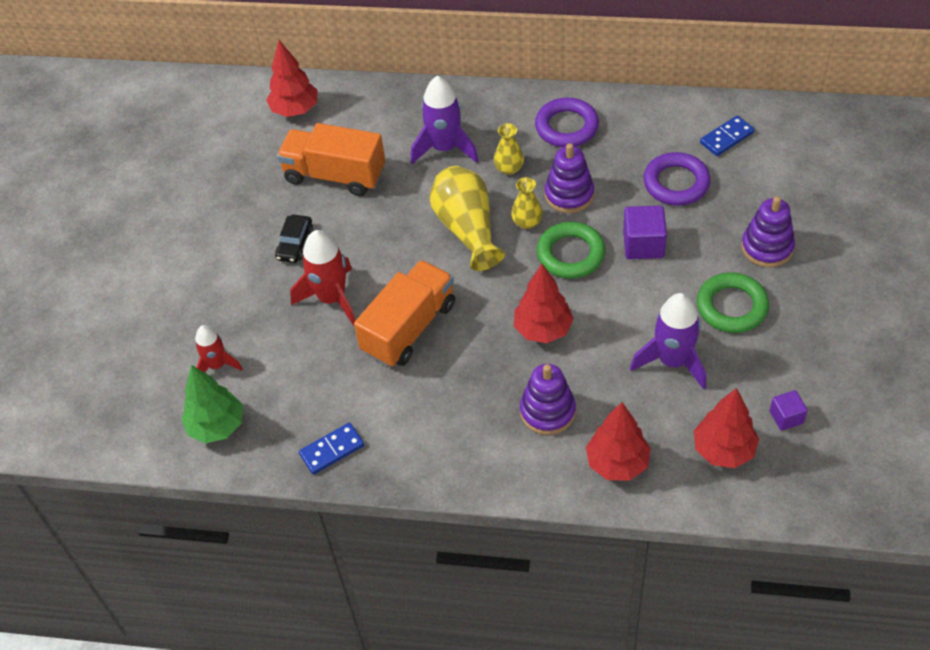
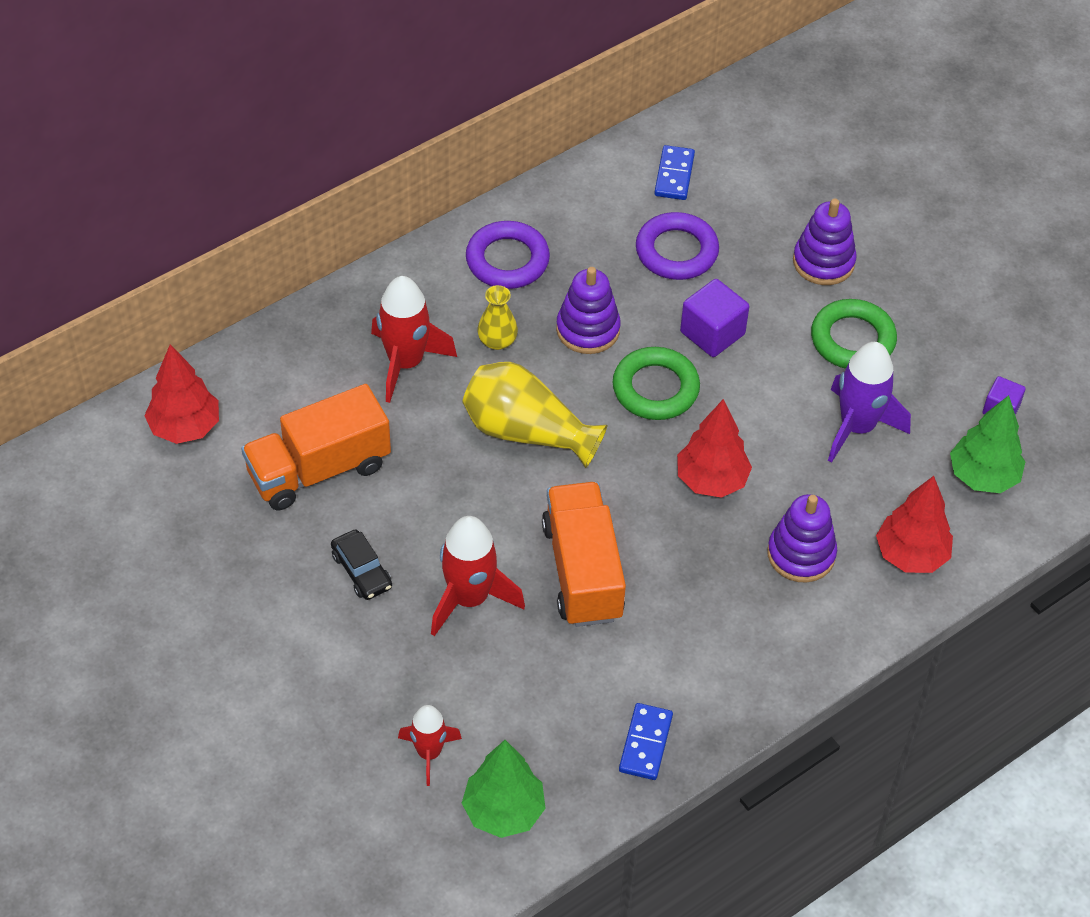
camera: 50 degrees left, 0 degrees up
(445, 148) = (406, 363): purple rocket -> red rocket
(527, 222) = (577, 385): yellow vase -> none
(723, 450) = (982, 476): red tree -> green tree

